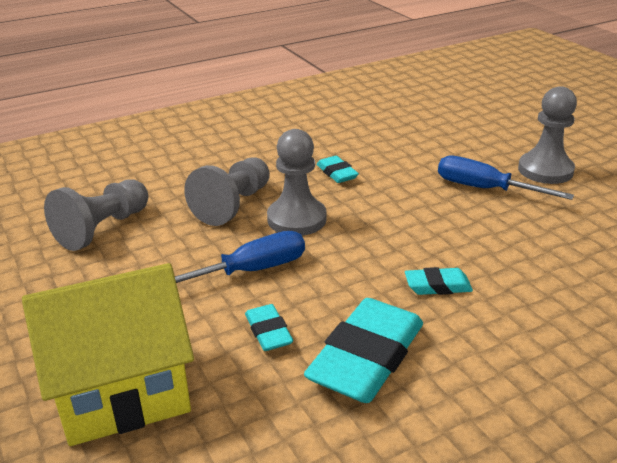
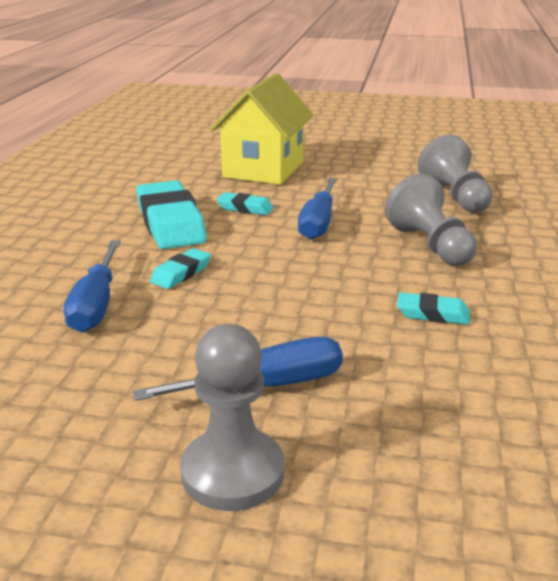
camera: 130 degrees right, 5 degrees down
(296, 219) = (366, 261): grey pawn -> none
(535, 294) = (96, 304): none -> blue screwdriver

